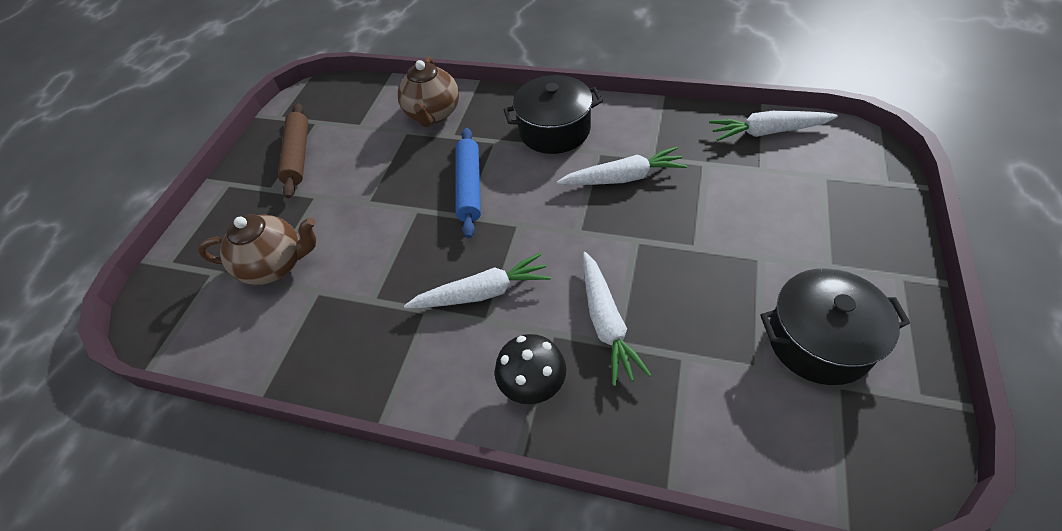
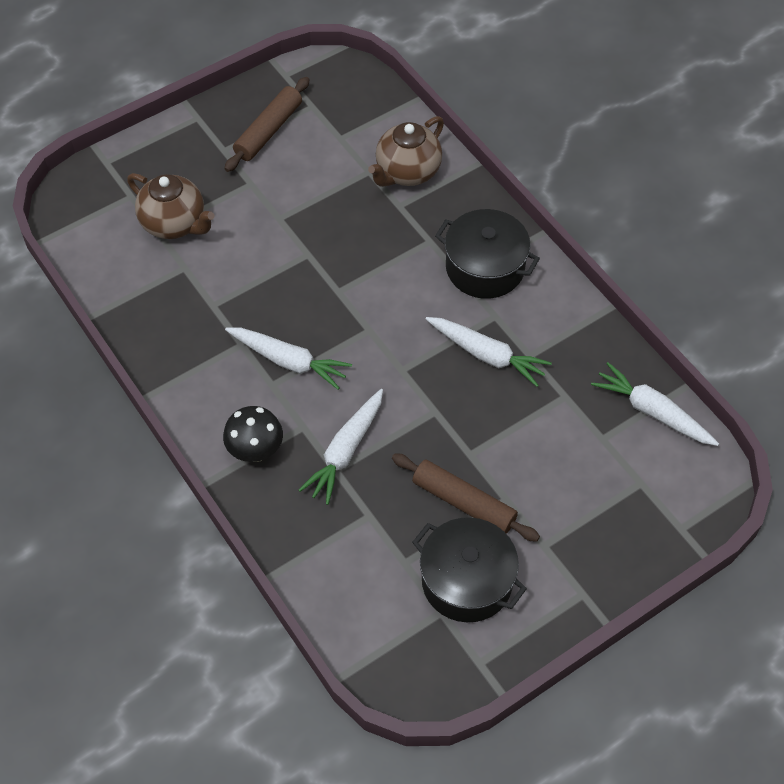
camera: 35 degrees right, 5 degrees up
(469, 187) = (365, 267): blue rolling pin -> none
(738, 285) = (463, 503): none -> brown rolling pin

